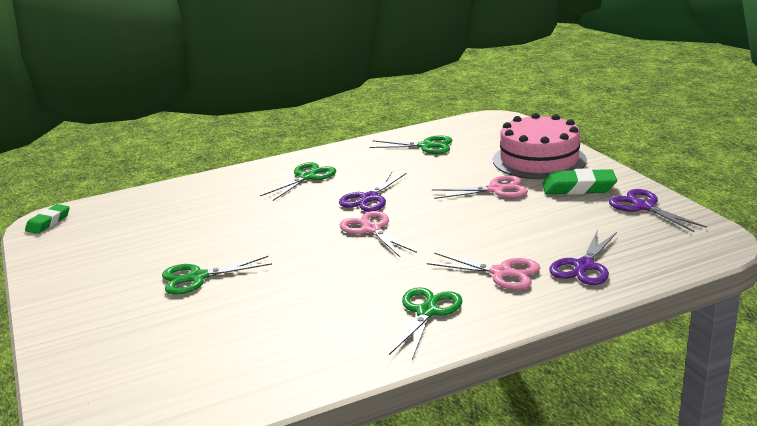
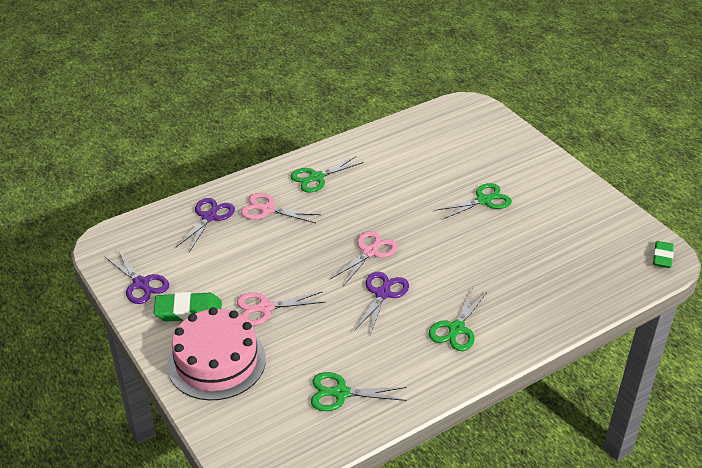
camera: 170 degrees right, 15 degrees up
(371, 230) = (370, 252): pink scissors -> pink scissors turned 105 degrees counterclockwise
(426, 312) = (316, 177): green scissors -> green scissors turned 45 degrees clockwise

